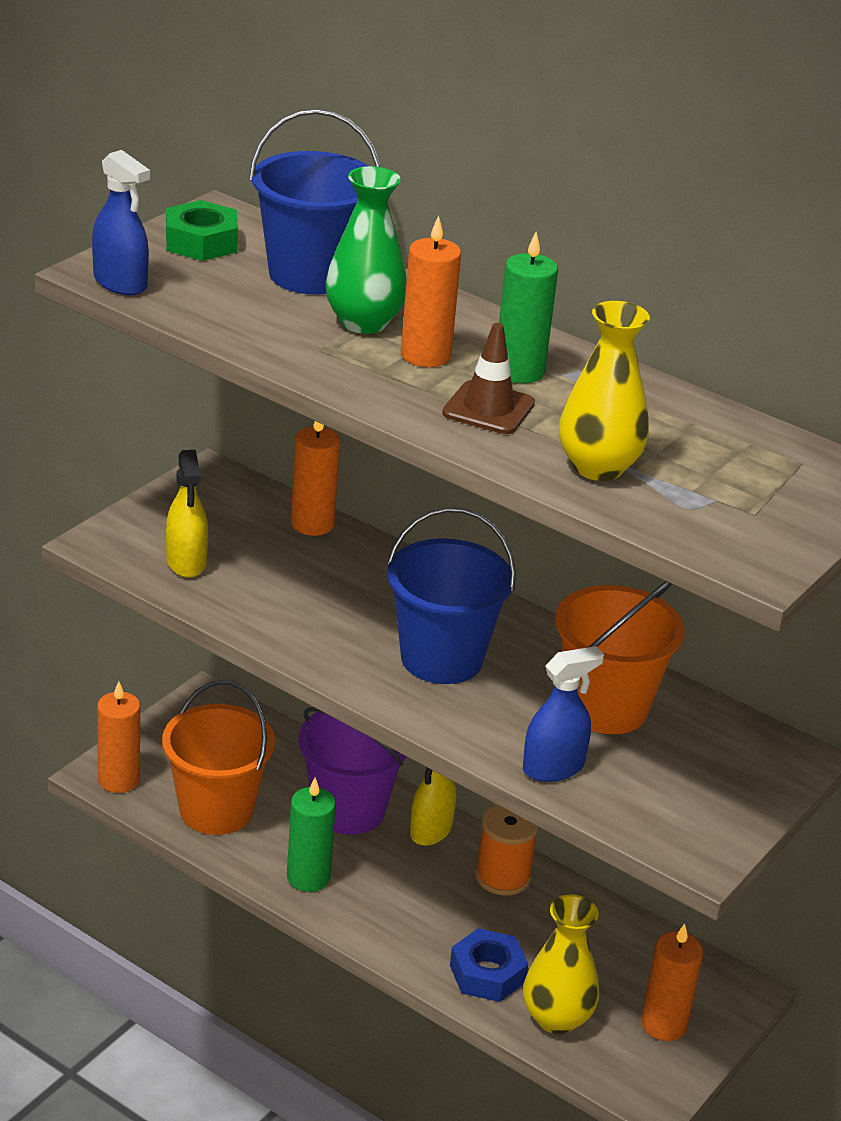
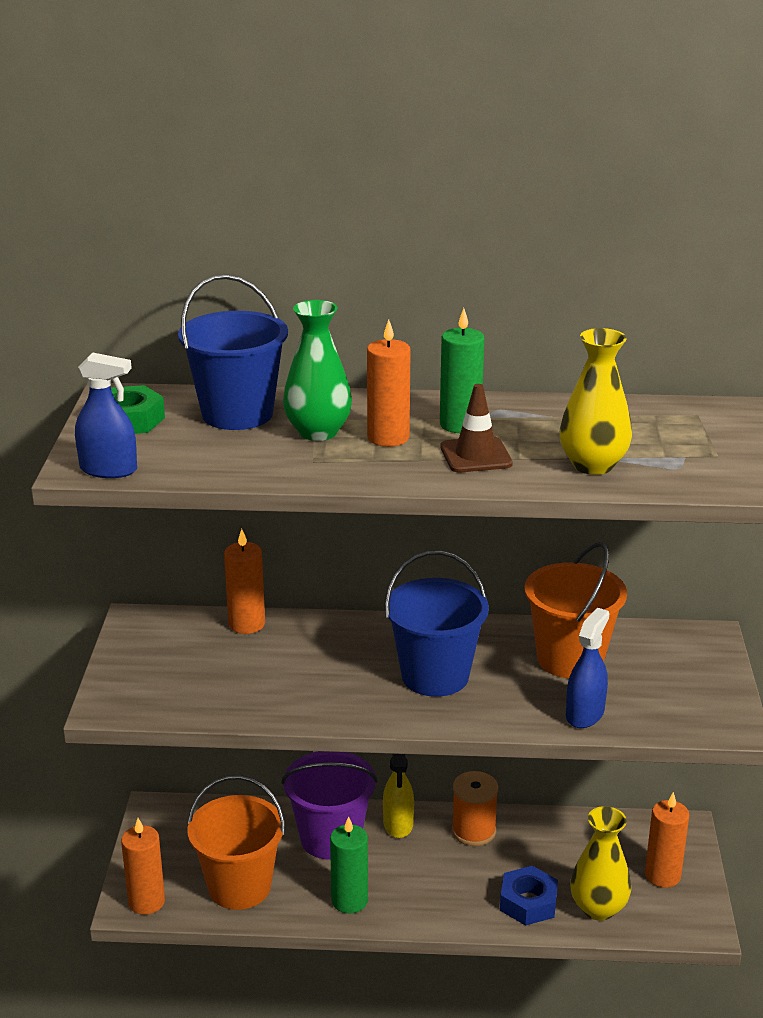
camera: 30 degrees left, 5 degrees down
(186, 562) = (187, 691): yellow spray bottle -> none

